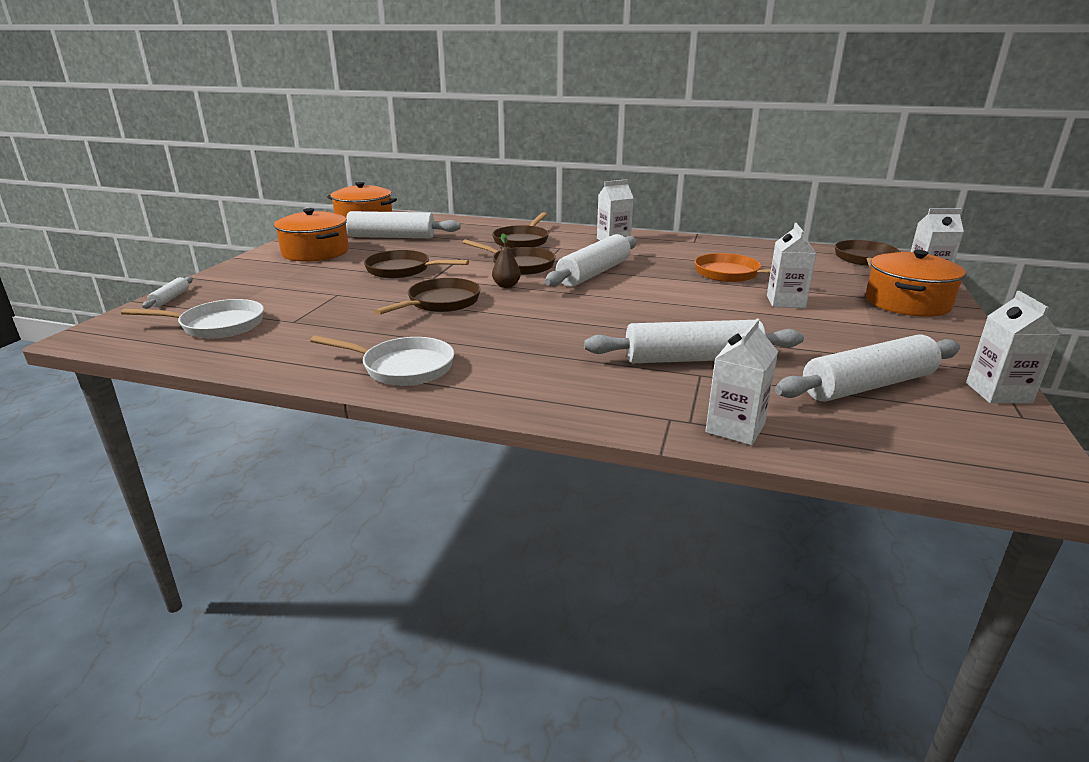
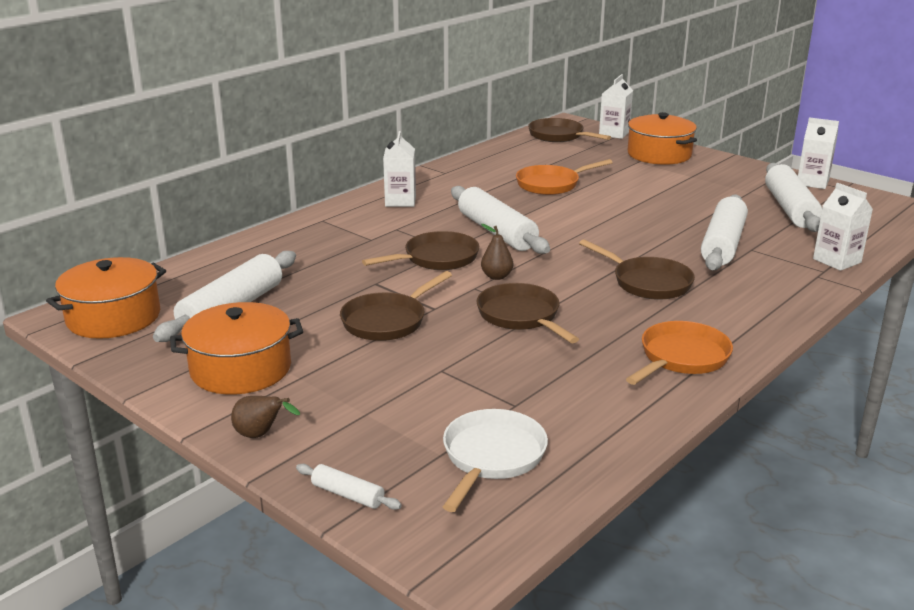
camera: 65 degrees left, 0 degrees up
(237, 270) = (260, 435): none -> brown pear
(403, 367) = (681, 358): white pan -> orange pan
(522, 241) = (348, 241): brown pan -> brown pan (647, 283)
(785, 301) = (629, 186): white carton -> none

